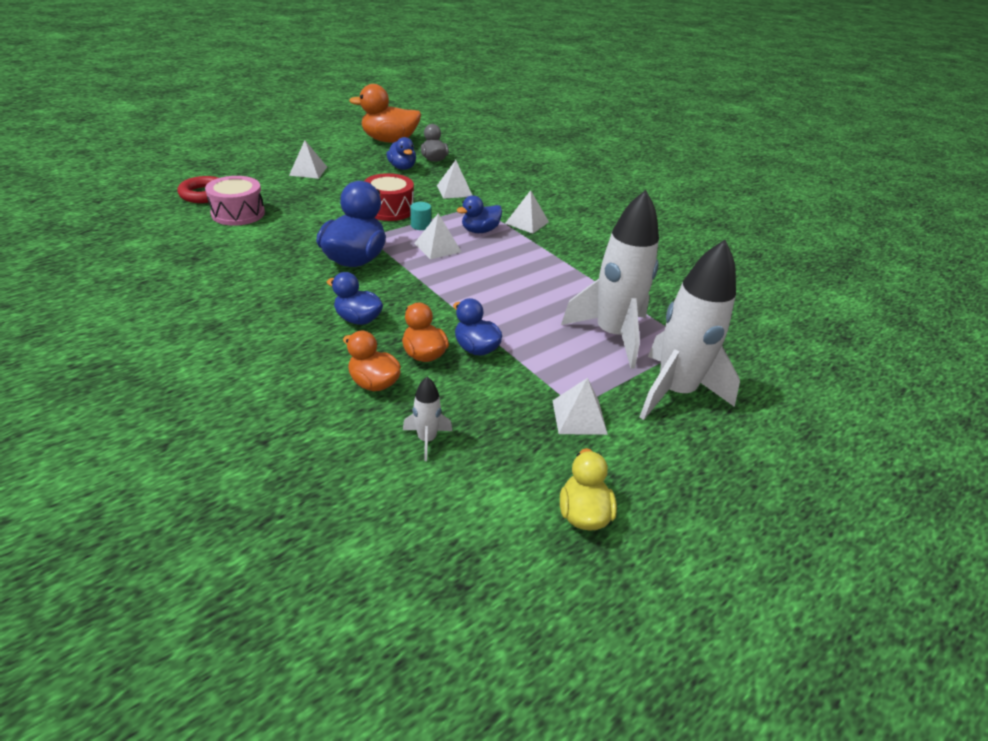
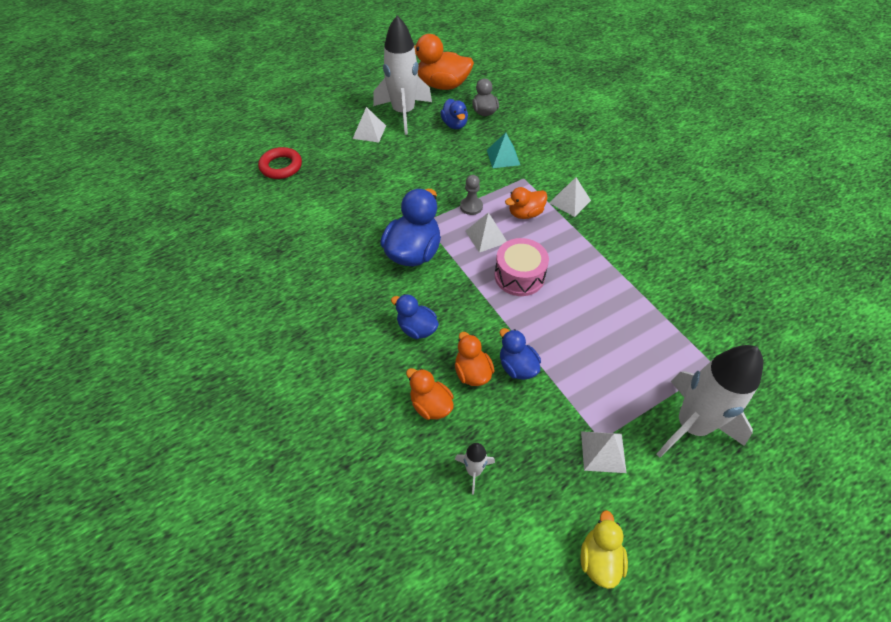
camera: 10 degrees right, 15 degrees up
(238, 213) = (311, 192): pink drum -> pink drum (519, 276)
(389, 209) = (443, 185): red drum -> none
(420, 225) = (471, 206): turquoise cylinder -> grey pawn
(454, 191) = (503, 157): white pyramid -> turquoise pyramid
(480, 231) = (525, 213): blue duck -> orange duck
(612, 335) = (640, 353): white rocket -> white rocket (403, 113)

